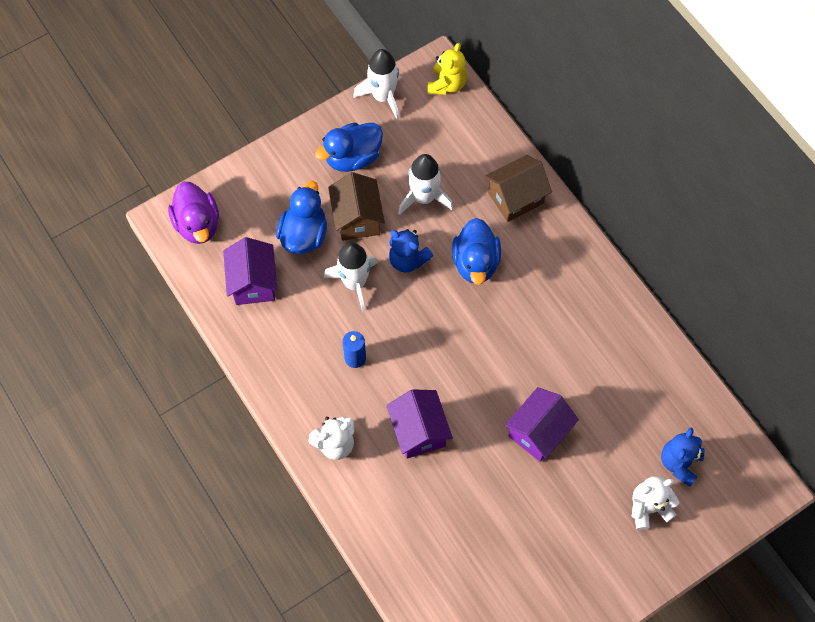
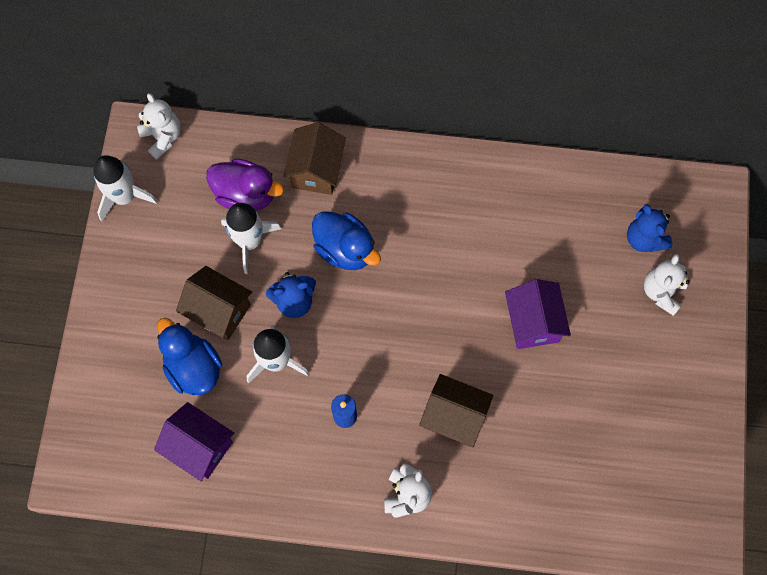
camera: 50 degrees left, 5 degrees up
(198, 224) = (99, 451): purple duck -> purple duck (246, 194)
(353, 157) = (158, 268): blue duck -> none
(419, 431) = (454, 416): purple house -> brown house
(447, 84) = (162, 137): yellow teddy bear -> white teddy bear

